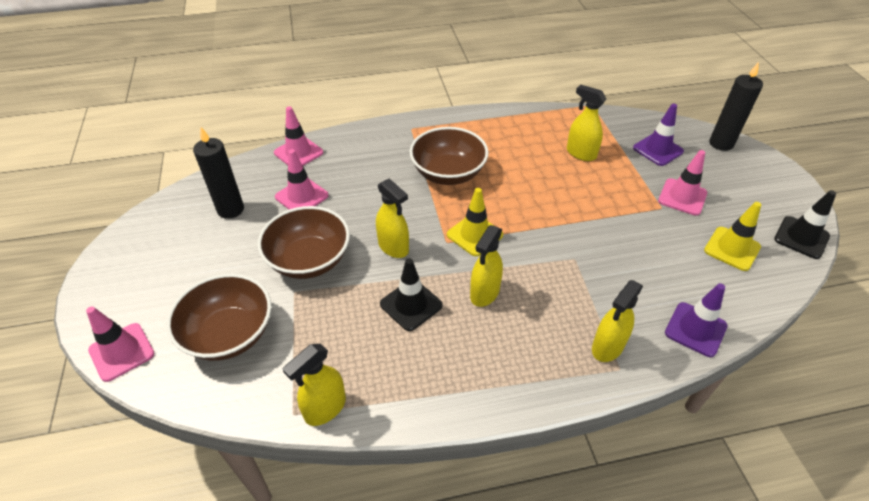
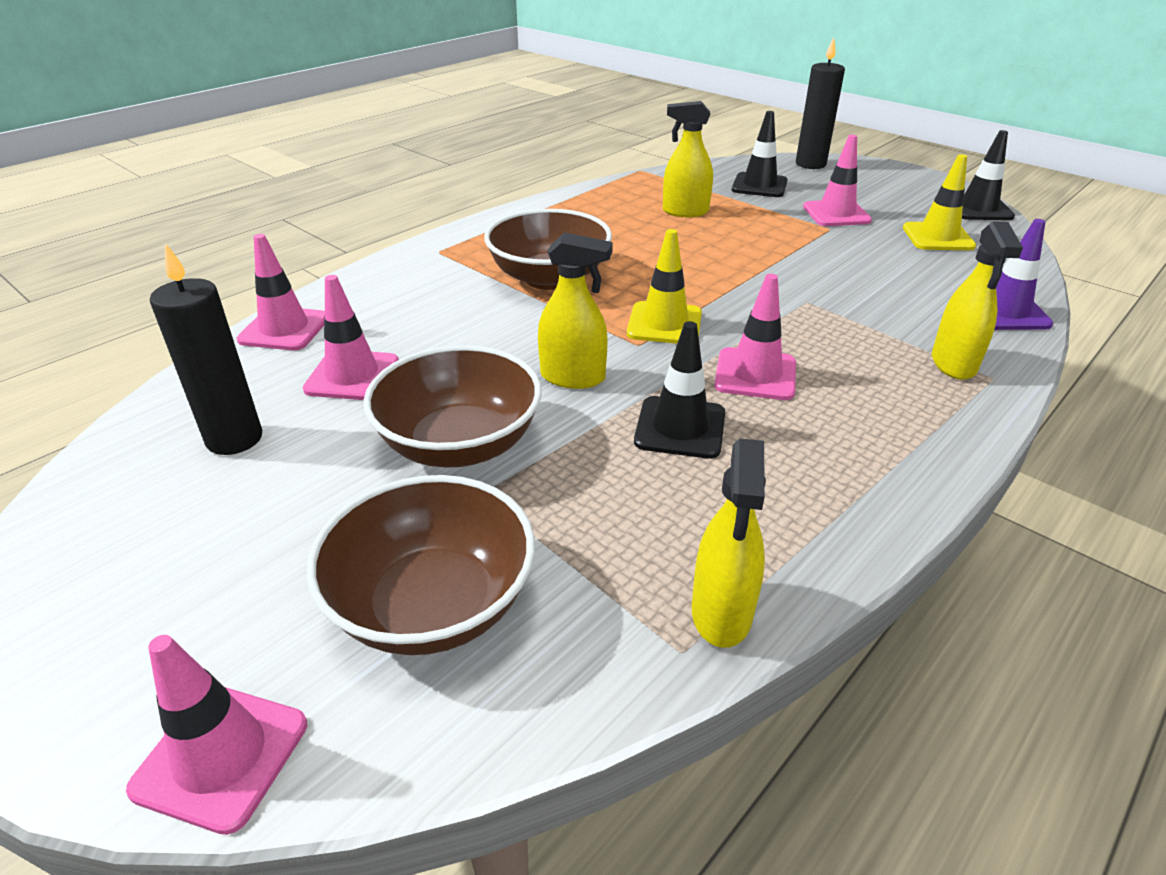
camera: 35 degrees left, 10 degrees down
(484, 293) = (755, 374): yellow spray bottle -> pink traffic cone
(658, 150) = (759, 186): purple traffic cone -> black traffic cone

